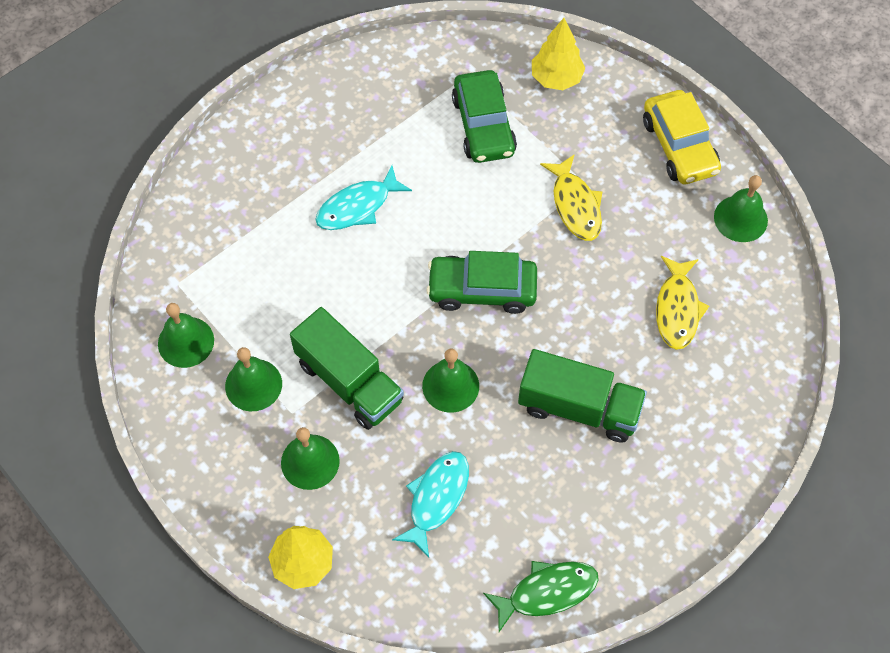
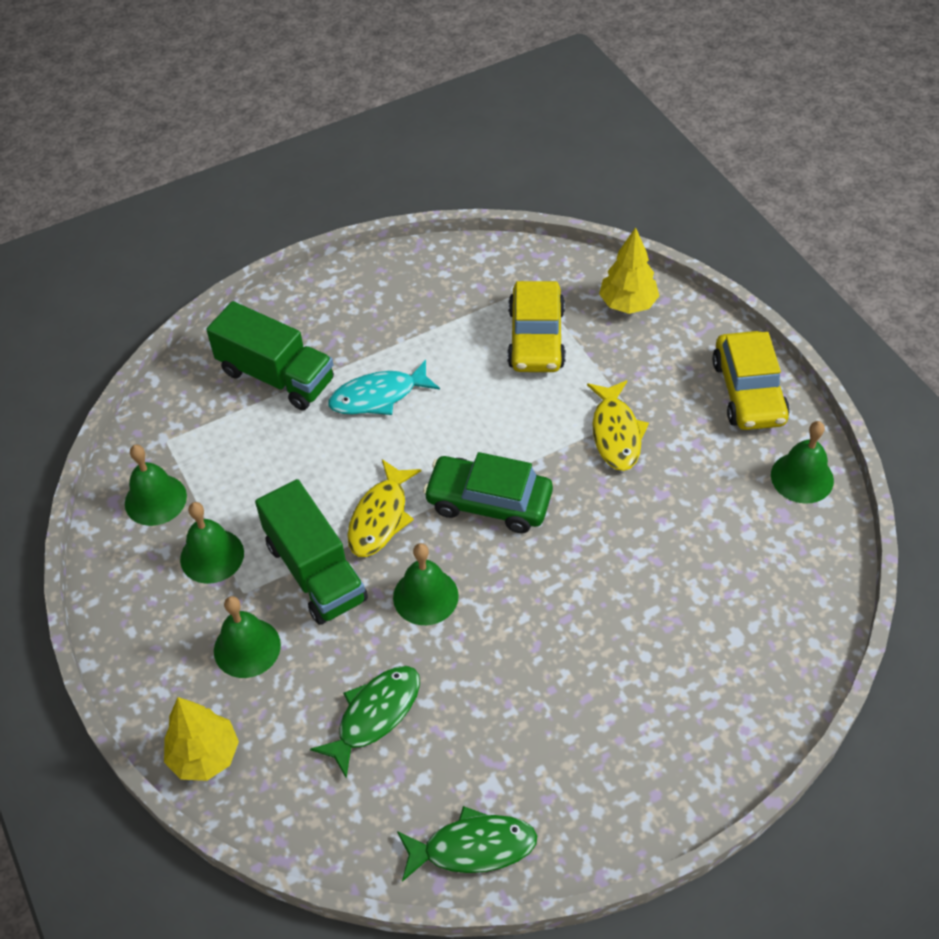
camera: 15 degrees right, 10 degrees down
(436, 498) = (374, 715): turquoise fish -> green fish
(483, 125) = (536, 338): green car -> yellow car
(579, 408) = (565, 647): green truck -> green truck (276, 376)
(677, 309) = (706, 561): yellow fish -> yellow fish (380, 517)

